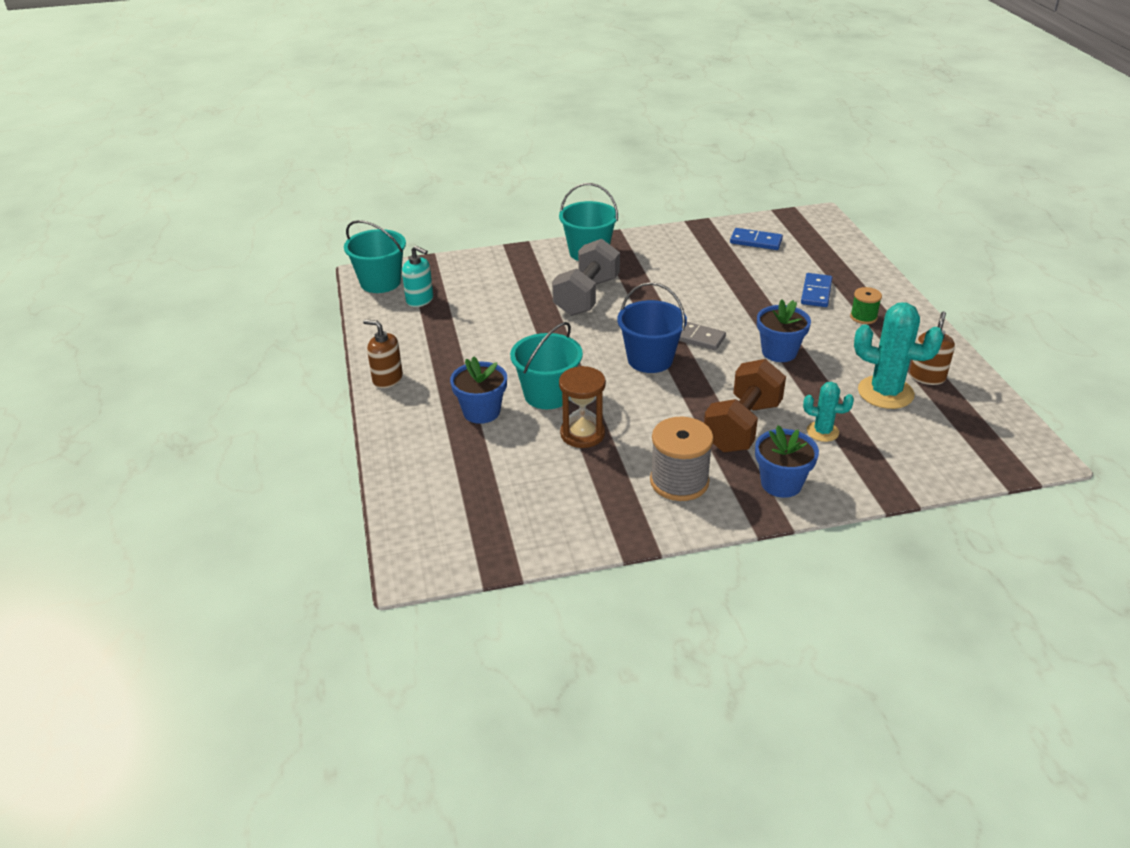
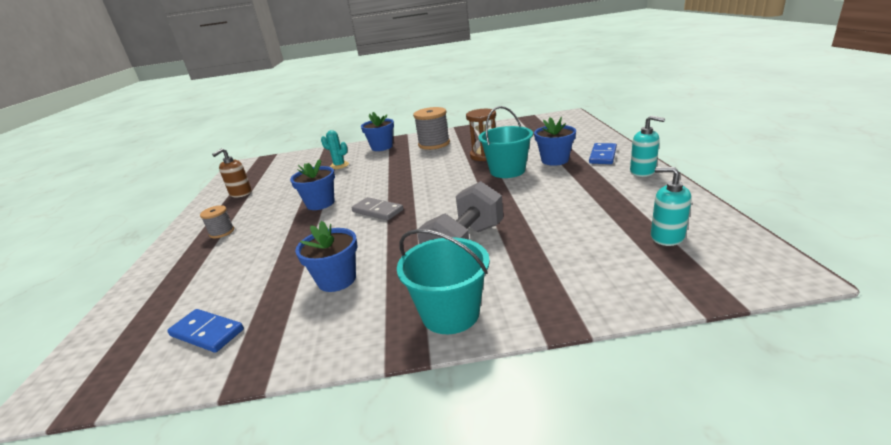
camera: 170 degrees left, 10 degrees down
(380, 282) = (746, 260): turquoise bucket -> none
(387, 379) = (642, 172): brown soap dispenser -> turquoise soap dispenser
(650, 359) = (423, 194): blue bucket -> none
(686, 272) = (337, 279): none -> blue flower pot
(742, 426) = (383, 164): brown dumbbell -> none
(816, 292) = (229, 255): blue domino -> blue domino (603, 156)
(863, 317) = (222, 232): green spool -> grey spool
(885, 392) = (279, 184): turquoise cactus -> none

